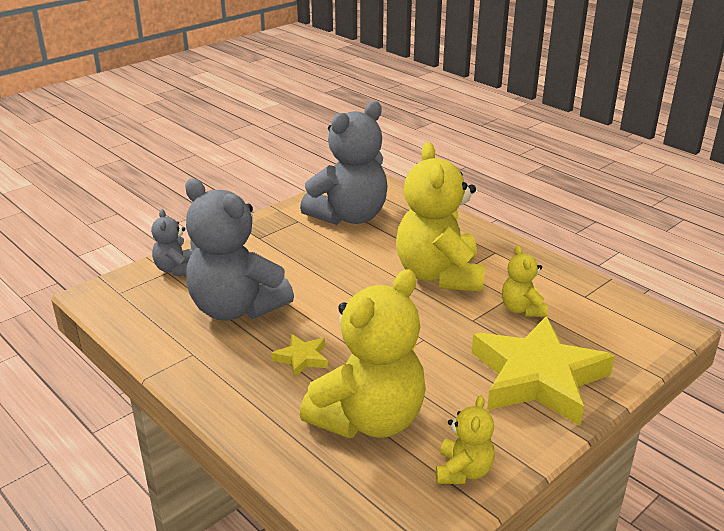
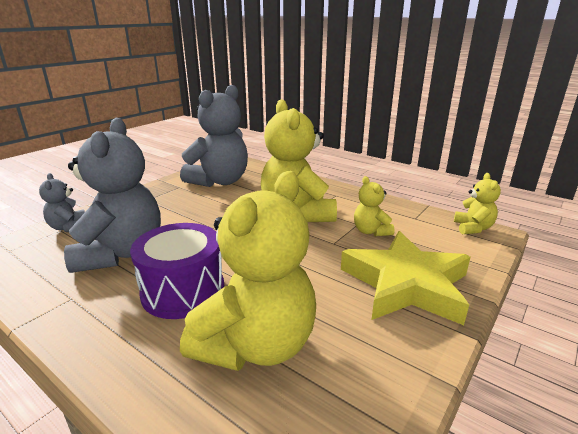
camera: 10 degrees left, 5 degrees down
(236, 308) = (121, 253): grey teddy bear -> grey teddy bear turned 120 degrees counterclockwise
(302, 358) = (183, 291): yellow star -> purple drum
(463, 471) = (369, 392): yellow teddy bear -> yellow teddy bear (473, 228)

